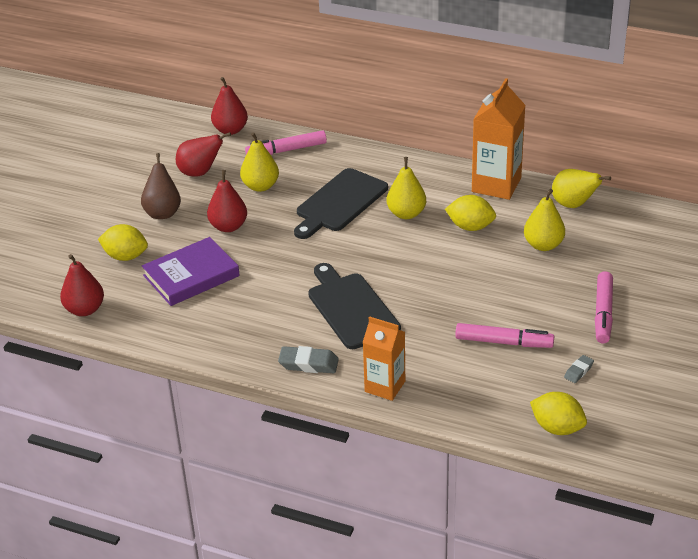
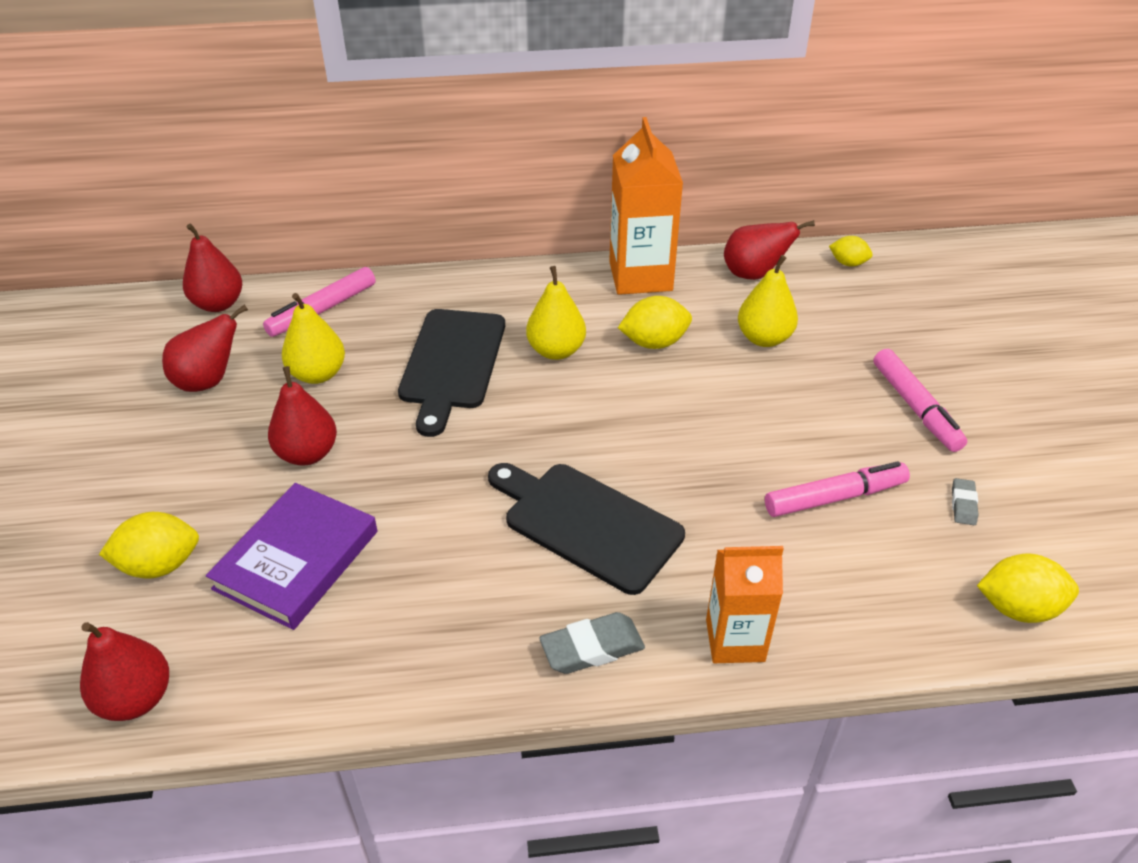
camera: 30 degrees left, 5 degrees up
(163, 212) = (183, 464): brown pear -> none
(574, 205) = (754, 274): yellow pear -> red pear
(647, 216) = (848, 263): none -> yellow lemon

